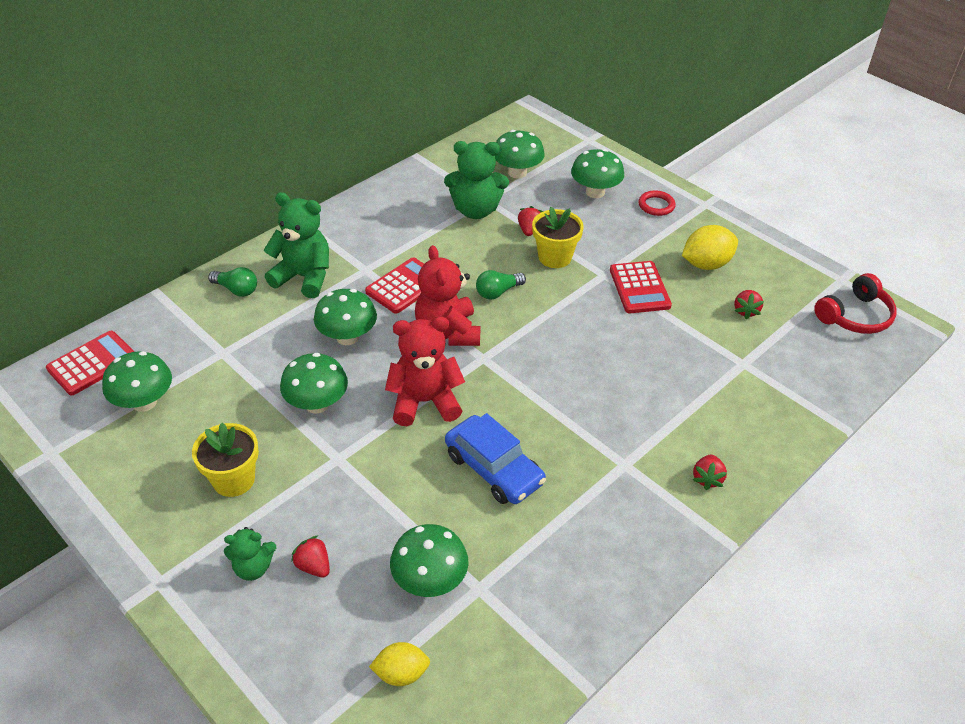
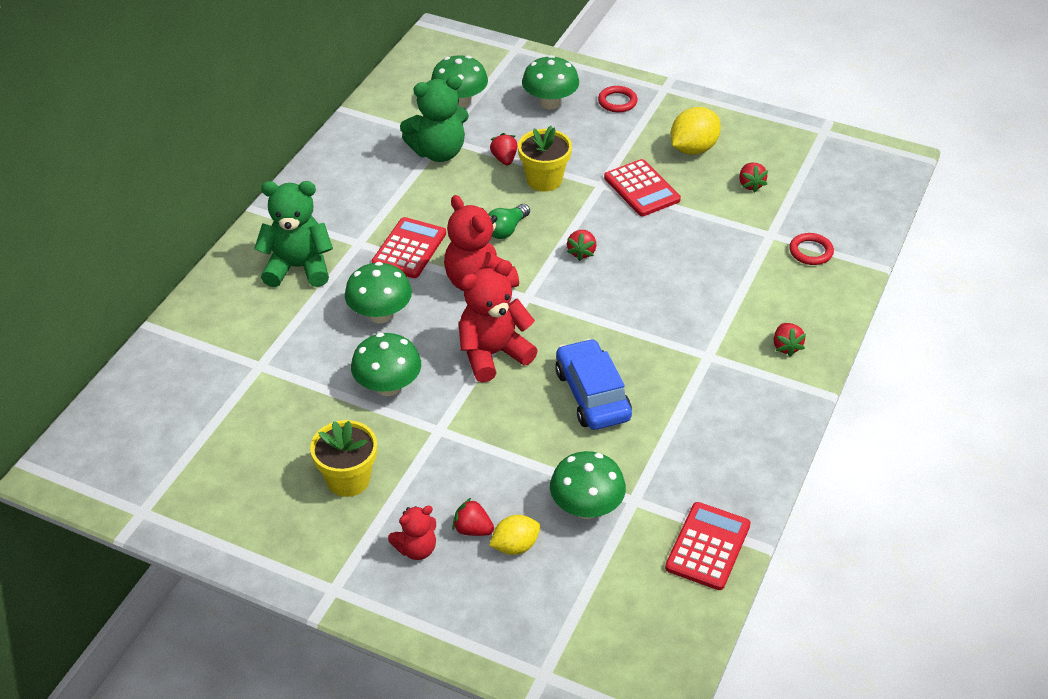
camera: 20 degrees left, 0 degrees up
(92, 363) = (126, 415): red calculator -> red calculator (707, 546)
(144, 402) = (208, 436): green mushroom -> none
(236, 290) = (234, 299): green light bulb -> none
(253, 567) = (416, 549): green teddy bear -> red teddy bear
(401, 673) = (603, 590): yellow lemon -> yellow lemon (515, 546)
(494, 468) = (592, 395): blue car -> blue car turned 135 degrees counterclockwise
(554, 331) = (581, 252): none -> red strawberry
(776, 391) = (810, 251): none -> red ring
(855, 316) = (850, 163): red headphones -> none

